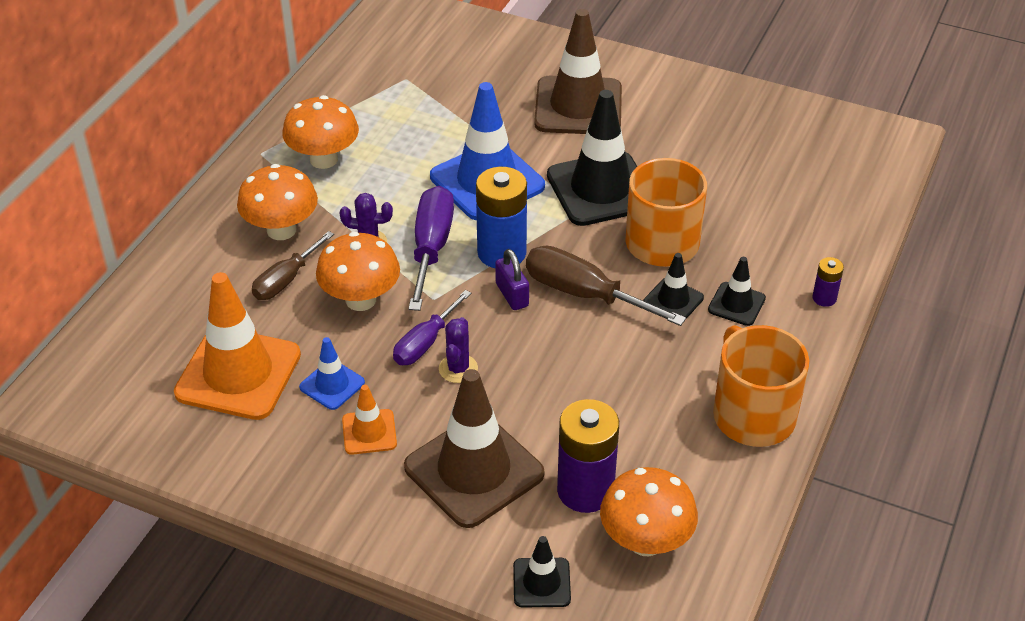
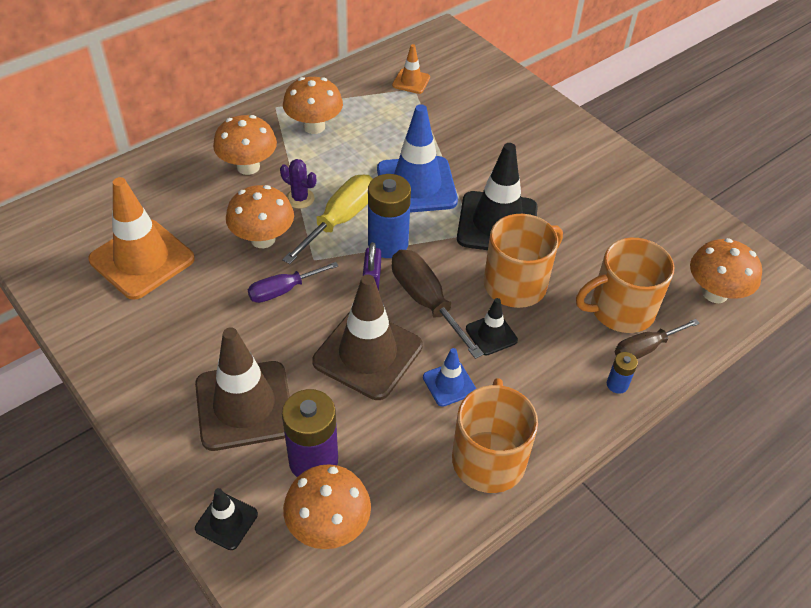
camera: 25 degrees right, 5 degrees up
(286, 280) = (224, 204): brown screwdriver -> brown screwdriver (645, 348)
(332, 385) = (196, 294): blue traffic cone -> blue traffic cone (449, 384)
(369, 432) = (194, 341): orange traffic cone -> orange traffic cone (411, 81)
(431, 248) = (340, 220): purple screwdriver -> yellow screwdriver
(458, 369) = (291, 320): purple cactus -> none
(578, 106) = (525, 153): brown traffic cone -> brown traffic cone (368, 354)
(736, 304) = (540, 359): black traffic cone -> none
(780, 227) = (620, 310): none -> orange mug
(824, 298) = (617, 384): purple battery -> blue battery
(857, 177) = (715, 293): none -> orange mushroom

